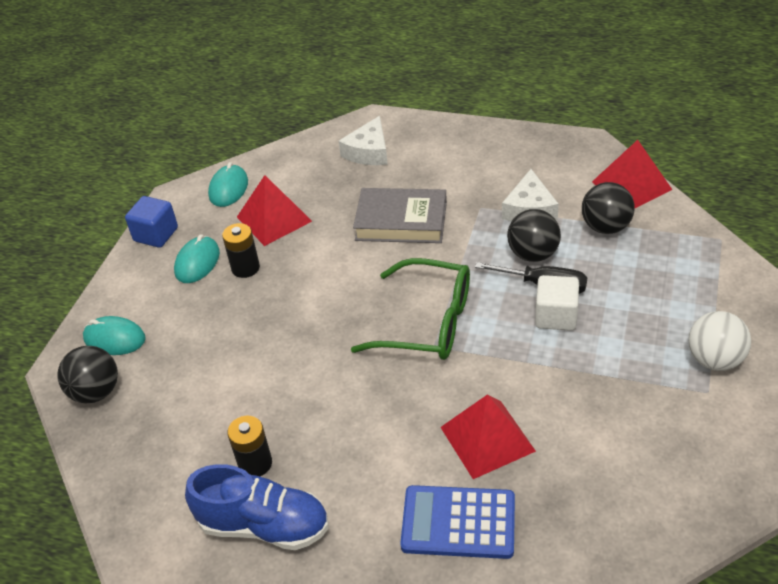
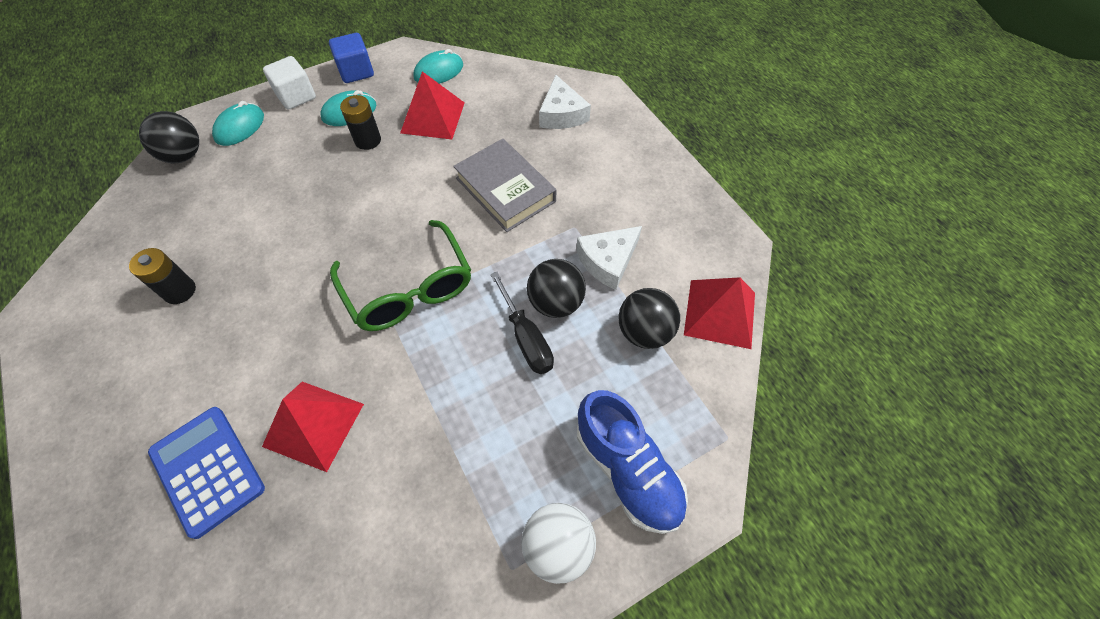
camera: 40 degrees right, 15 degrees up
(114, 339) = (240, 127): turquoise mouse -> turquoise mouse turned 60 degrees clockwise
(264, 525) = (123, 341): blue shoe -> blue shoe (627, 470)
(369, 152) = (561, 114): white cheese -> white cheese turned 75 degrees counterclockwise
(556, 316) = (497, 373): white cube -> white cube (296, 96)

